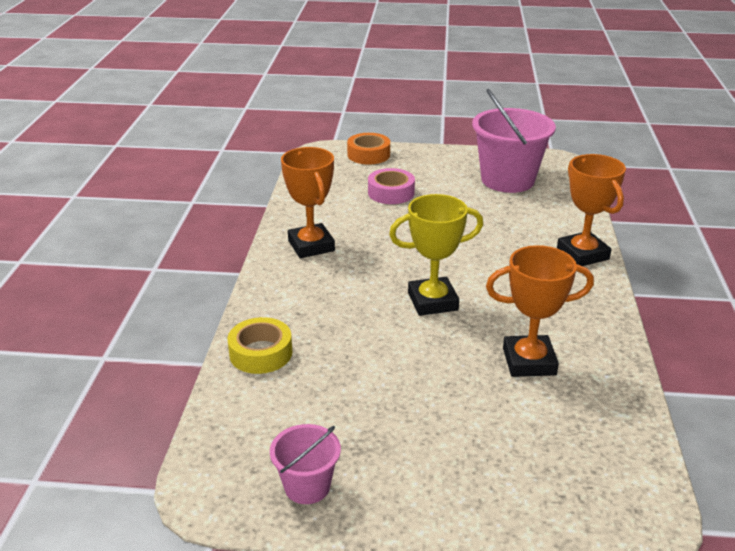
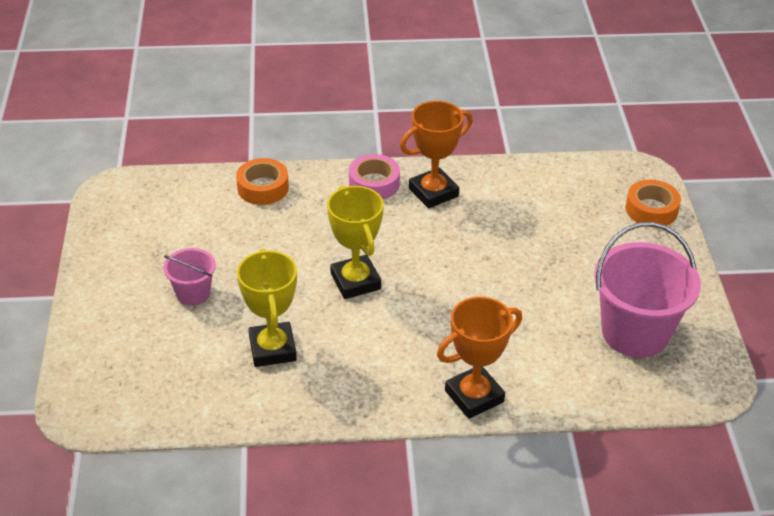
camera: 80 degrees right, 10 degrees up
(261, 353) = (263, 188): yellow tape -> orange tape
(307, 486) = (119, 233): pink bucket -> pink bucket (193, 293)
(391, 193) = (562, 236): pink tape -> pink tape (374, 183)
(529, 361) = (272, 349): orange trophy -> yellow trophy

